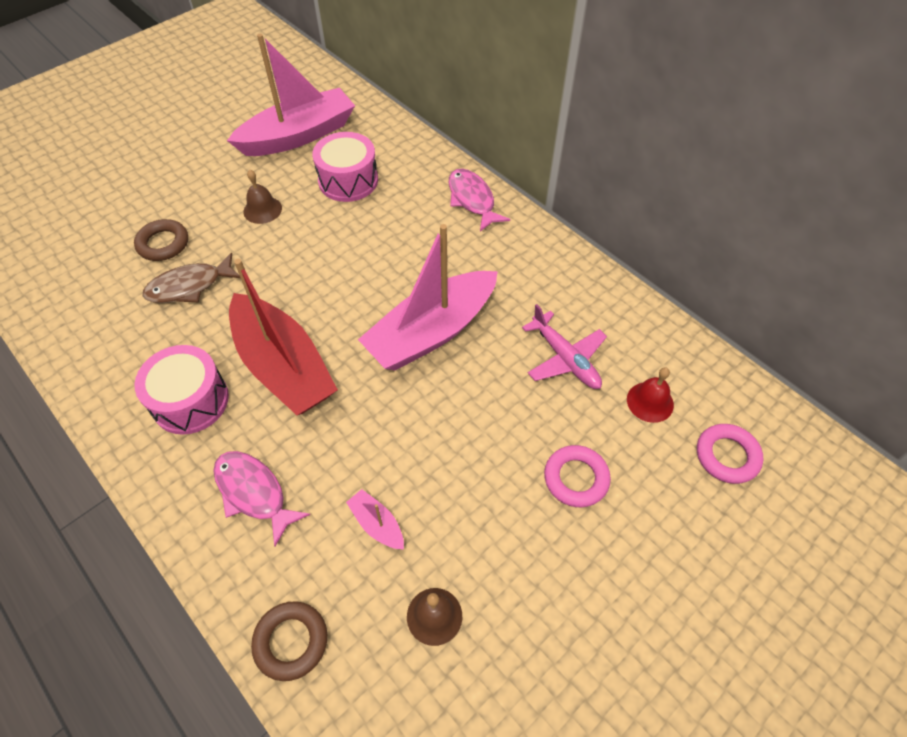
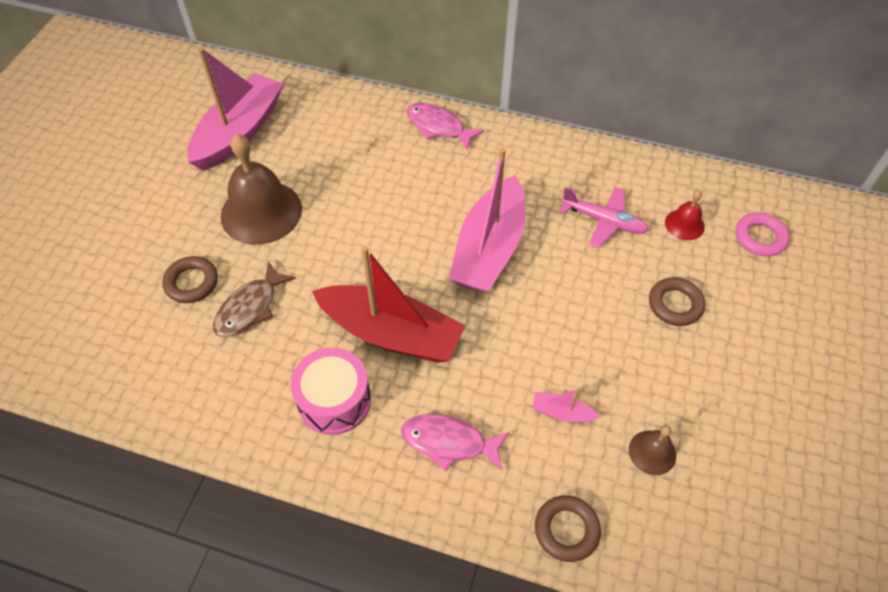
camera: 30 degrees left, 0 degrees up
(262, 210) = (261, 212): brown bell -> brown bell, size x2.09
(348, 180) = (319, 154): pink drum -> none
(576, 478) = (675, 304): pink ring -> brown ring

